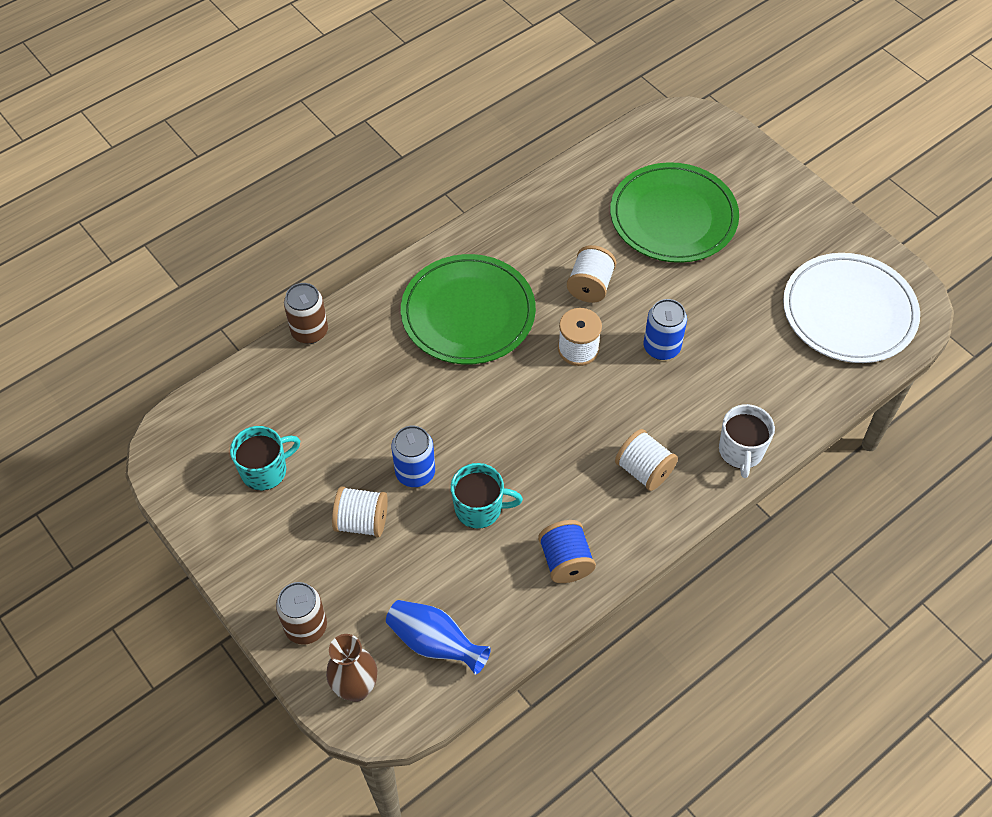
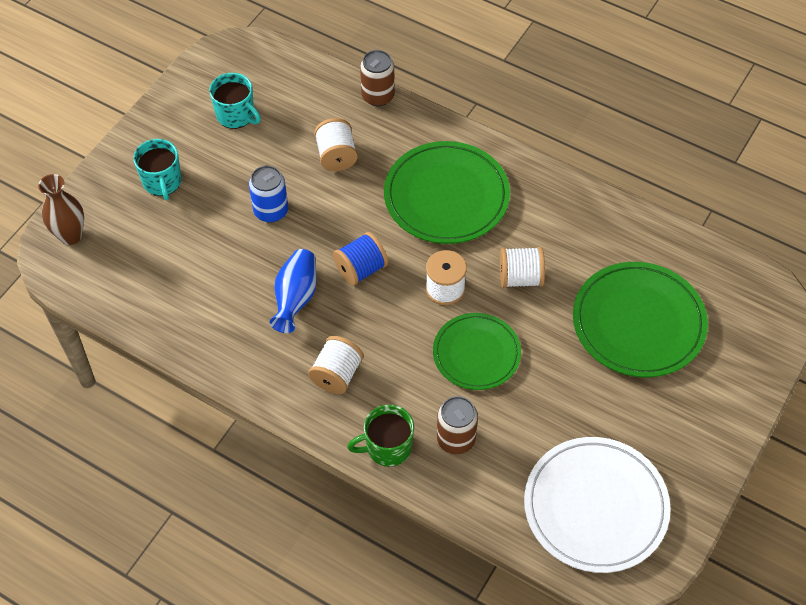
camera: 70 degrees right, 0 degrees up
(306, 626) = (111, 187): brown can -> brown can (456, 439)
(362, 521) = (213, 191): white spool -> white spool (336, 156)
(435, 643) = (123, 273): blue vase -> blue vase (295, 298)
(479, 508) = (253, 265): turquoise mug -> turquoise mug (162, 182)
(565, 561) = (225, 341): blue spool -> blue spool (361, 269)
(661, 347) = (476, 353): blue can -> green plate
(741, 451) = (387, 447): white mug -> green mug

